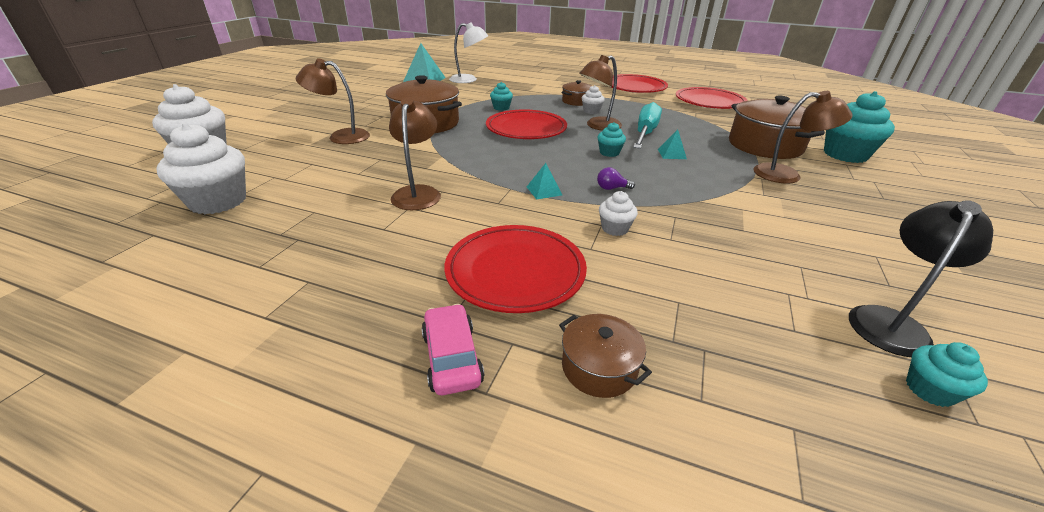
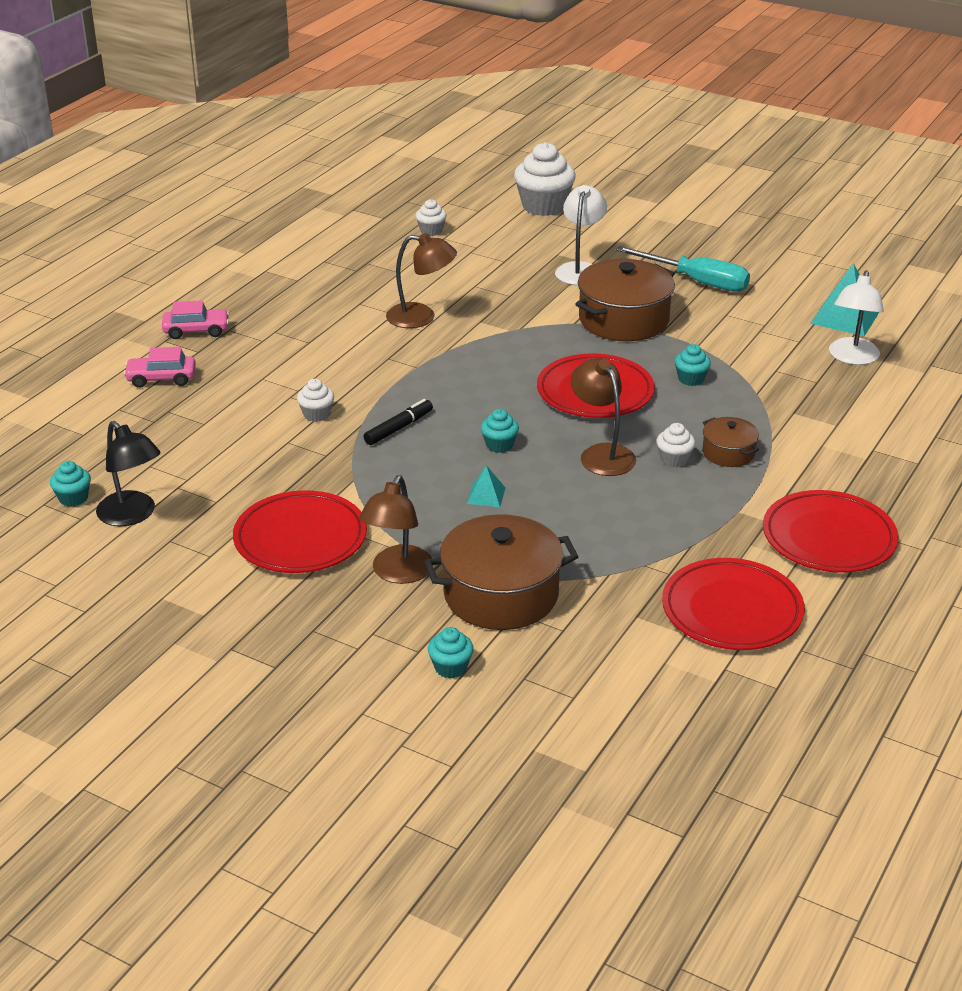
camera: 100 degrees right, 0 degrees up
(218, 201) = (431, 231): white cupcake -> white cupcake, size x0.49
(341, 136) = (580, 269): brown lamp -> white lamp
(515, 272) = (272, 358): red plate -> red plate (300, 538)
(544, 191) = (405, 385): turquoise pyramid -> none
(599, 367) = (161, 378): brown pot -> pink car
(611, 188) = (399, 428): purple light bulb -> black marker
(645, 133) = (567, 491): turquoise screwdriver -> turquoise screwdriver (697, 281)
(845, 155) = (450, 667): turquoise cupcake -> turquoise cupcake, size x0.49

